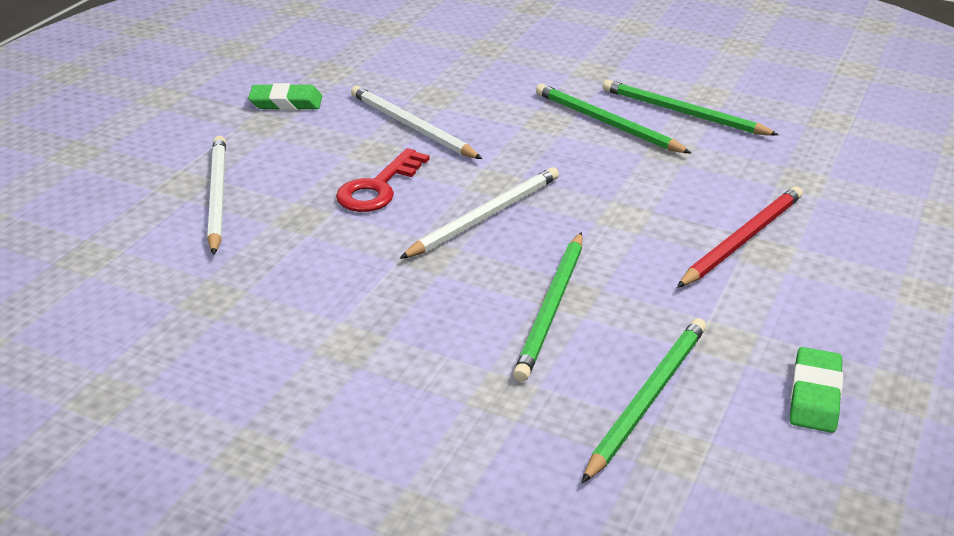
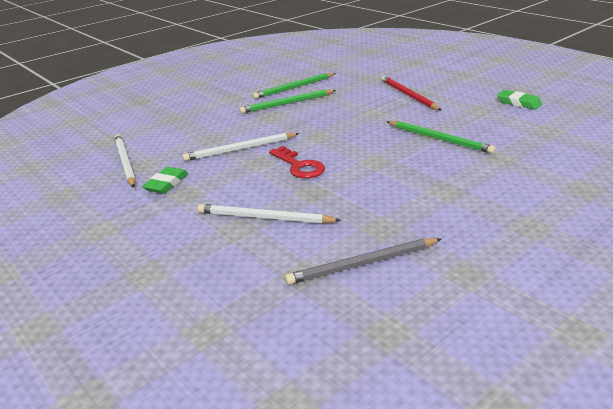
camera: 65 degrees left, 5 degrees down
(116, 298) = (362, 264): none -> grey pencil
(485, 216) = (351, 142): white pencil -> white pencil (125, 162)
(648, 398) = (512, 130): green pencil -> none

